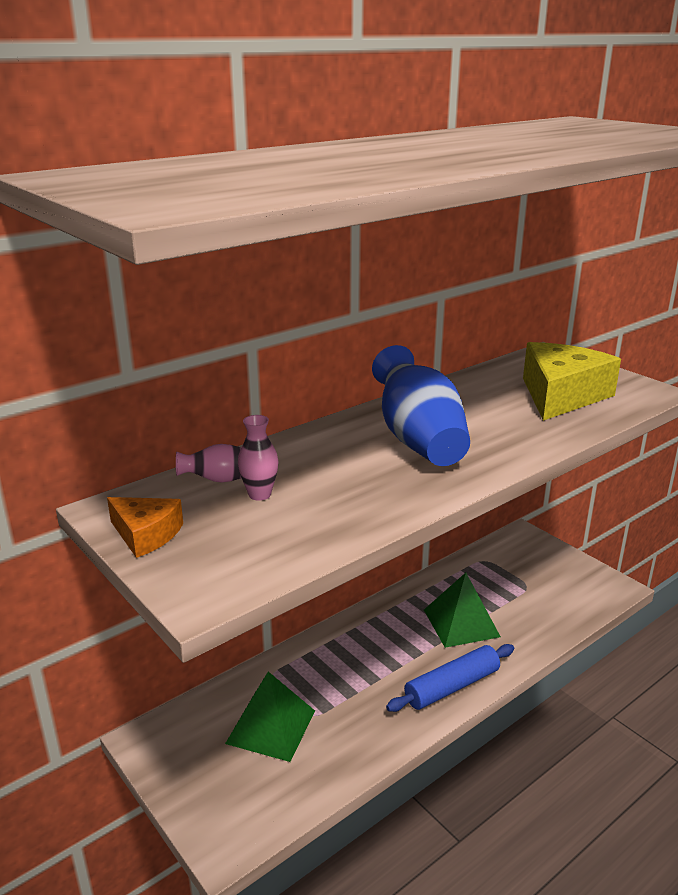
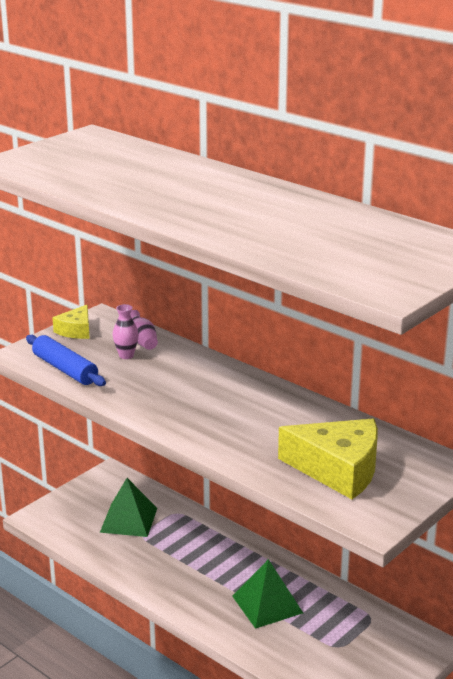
camera: 80 degrees right, 0 degrees up
(146, 534) = (76, 330): orange cheese -> yellow cheese
(418, 439) = (222, 404): blue vase -> none
(452, 686) = (186, 601): blue rolling pin -> blue rolling pin (65, 369)

